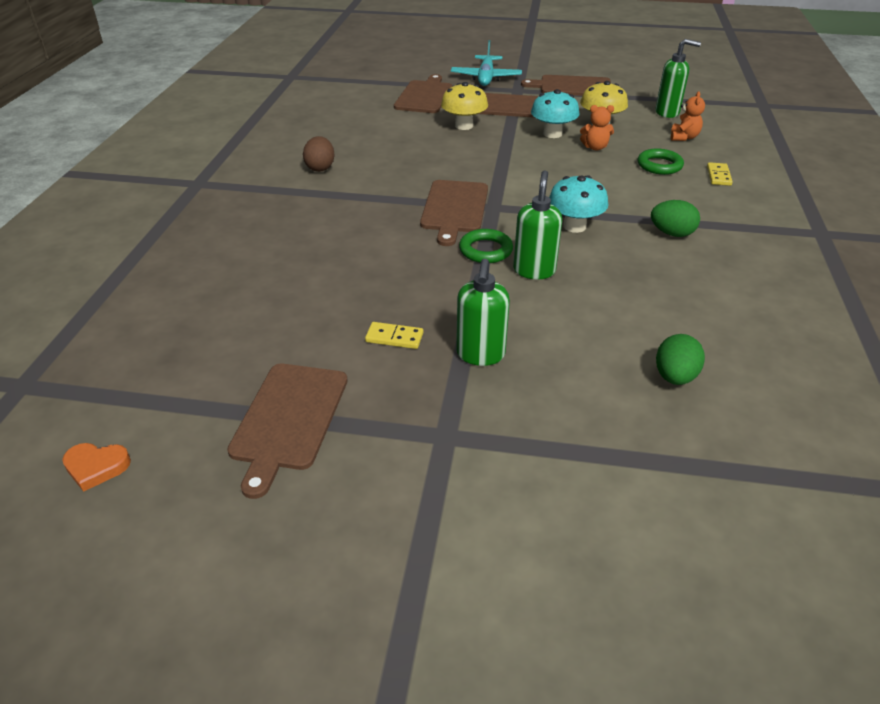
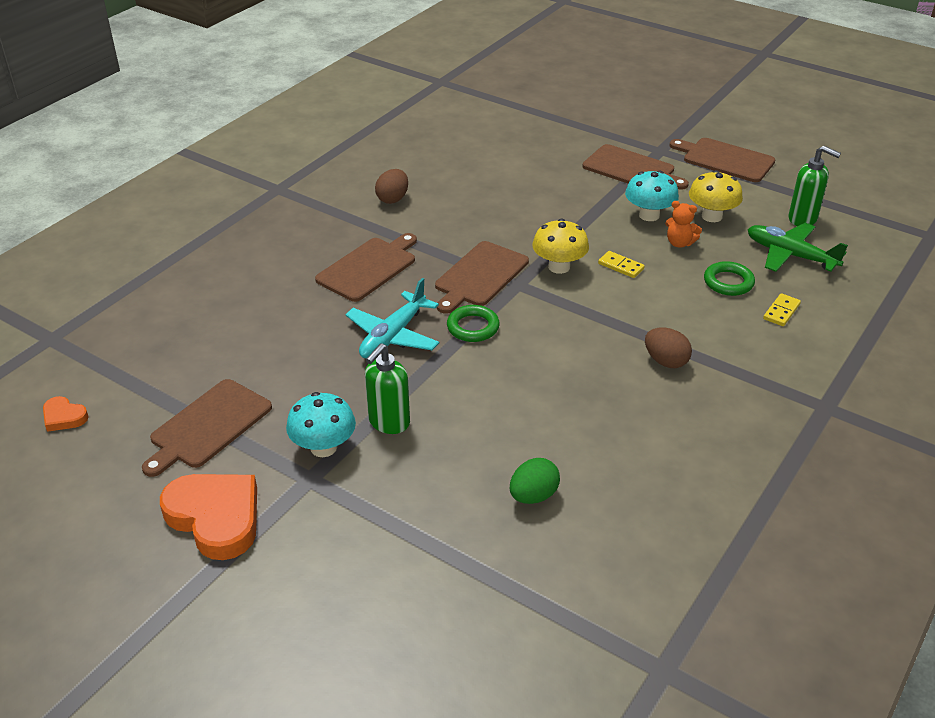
camera: 25 degrees right, 0 degrees up
(373, 516) = (215, 518): none -> orange heart
(394, 337) = (333, 385): yellow domino -> yellow domino (621, 266)
(424, 96) = (555, 136): brown cutting board -> brown cutting board (369, 268)
(464, 126) = (565, 183): yellow mushroom -> yellow mushroom (559, 267)
(486, 78) = (639, 126): turquoise plane -> turquoise plane (393, 336)
(534, 270) = (499, 360): green soap dispenser -> none
(574, 226) = (576, 326): turquoise mushroom -> turquoise mushroom (323, 447)
(671, 233) = (665, 361): green egg -> brown egg
(684, 137) = (790, 255): orange teddy bear -> green plane

